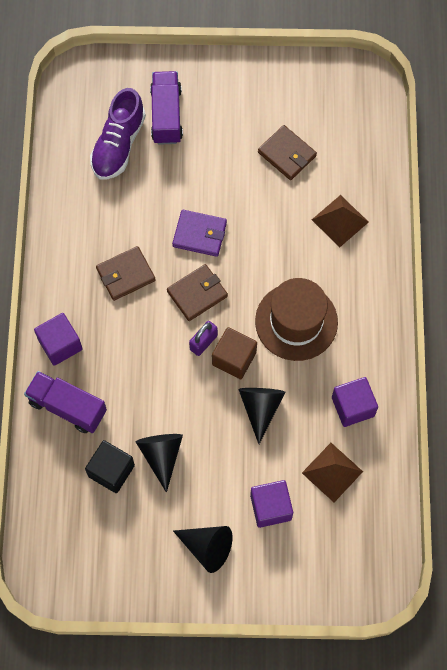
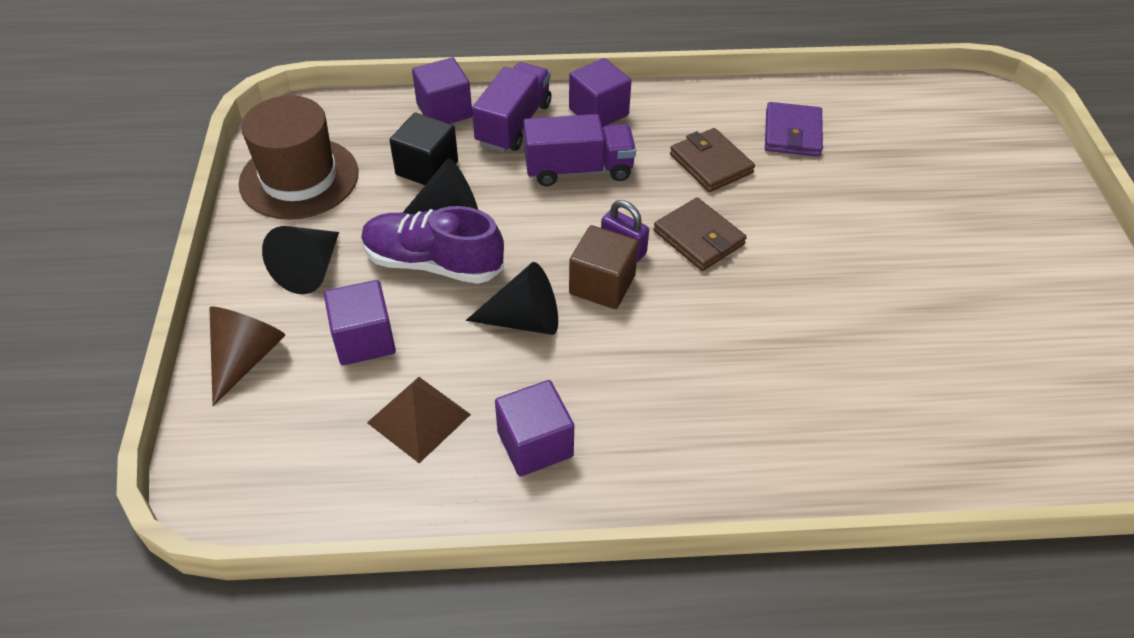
camera: 85 degrees right, 20 degrees down
(46, 458) = (444, 111): none -> purple cube
(118, 145) = (906, 144): purple shoe -> purple shoe (433, 263)
(166, 115) = (976, 189): purple truck -> purple truck (578, 169)
(199, 234) = (795, 235): purple wallet -> purple wallet (792, 133)
(281, 581) = (246, 358): none -> brown cone
(287, 154) = (975, 334): brown wallet -> none
(296, 321) = (676, 359): brown hat -> brown hat (299, 178)
(340, 220) = (878, 413): brown pyramid -> none

